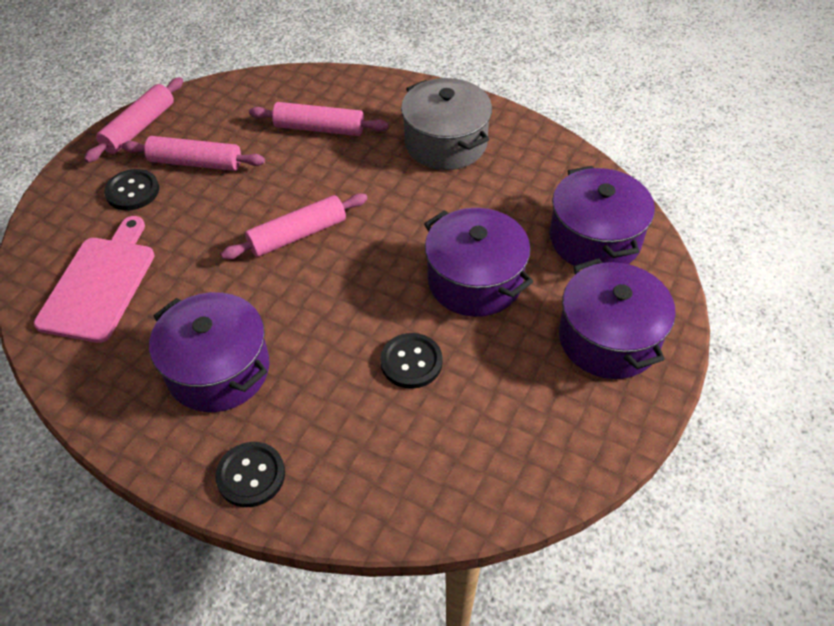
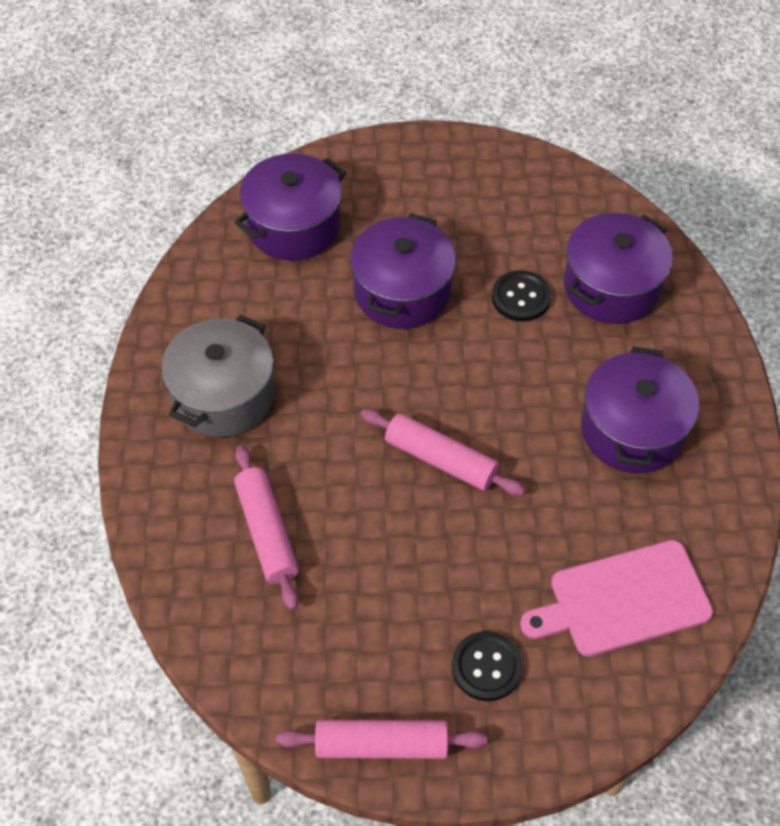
camera: 120 degrees left, 5 degrees up
(195, 163) = (401, 630): pink rolling pin -> none
(251, 475) = (699, 349): black button -> none
(608, 338) = (404, 182): purple pot -> purple pot (611, 287)

